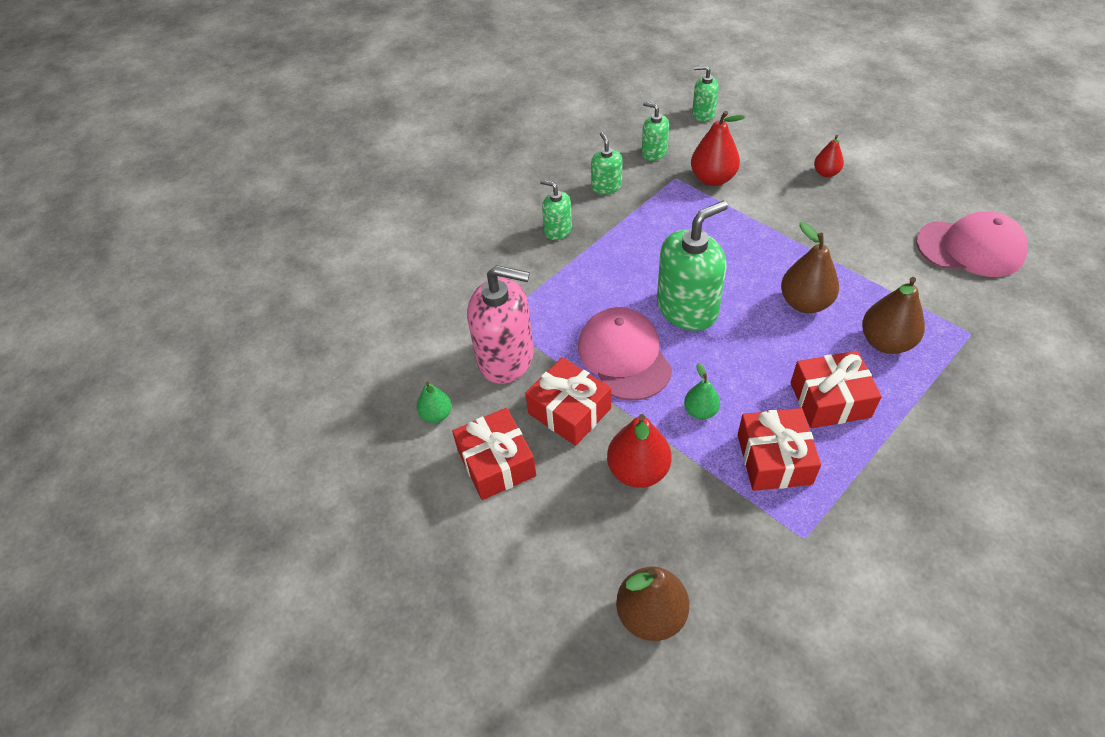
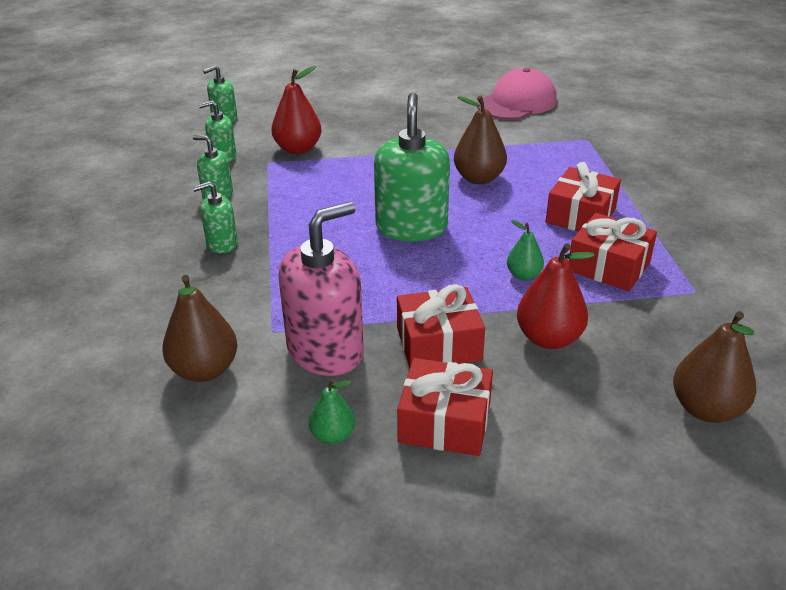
camera: 55 degrees left, 15 degrees down
(624, 356) = (417, 283): pink cap -> none
(826, 173) = (371, 109): red pear -> none
(885, 342) = (556, 169): brown pear -> brown pear (204, 370)

